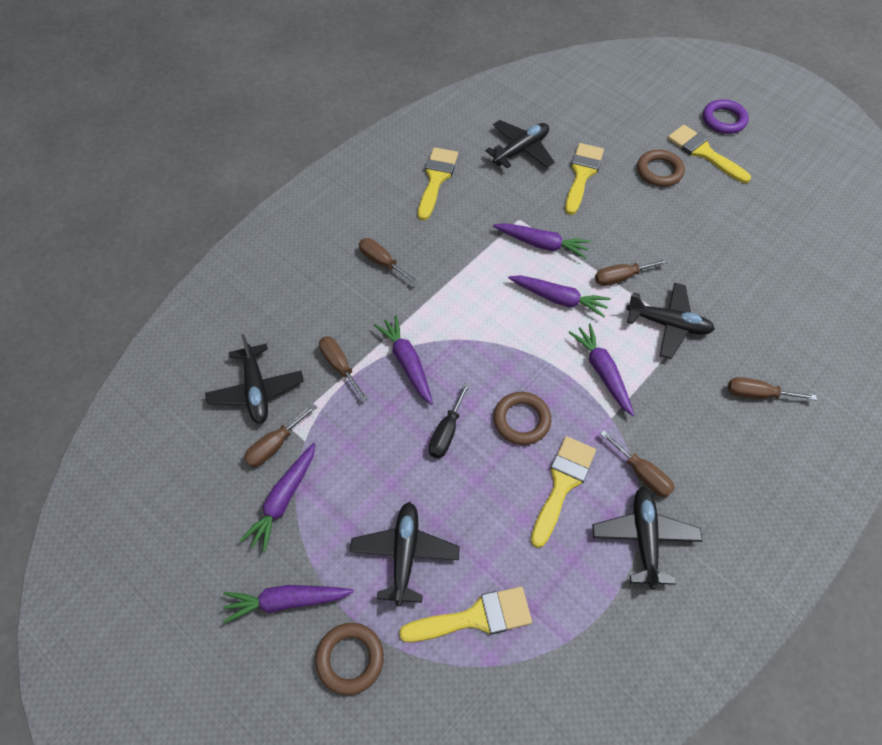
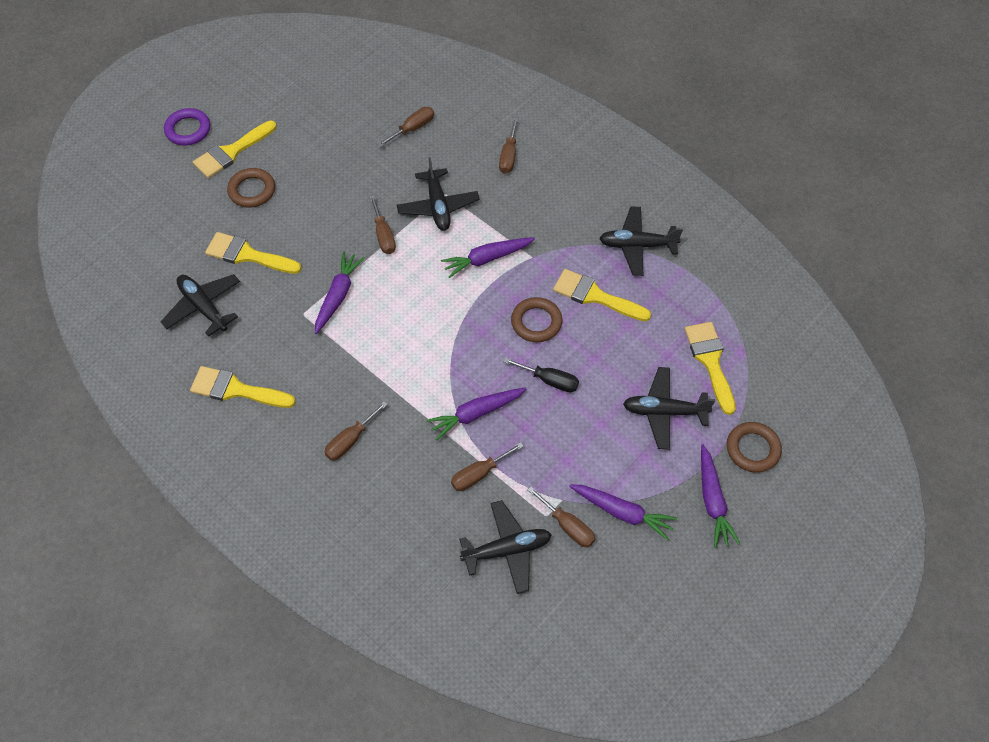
camera: 90 degrees left, 0 degrees up
(559, 299) = (406, 286): purple carrot -> none
(642, 474) = (583, 241): brown screwdriver -> brown screwdriver (413, 128)
(668, 324) = (438, 206): black plane -> black plane turned 150 degrees clockwise

